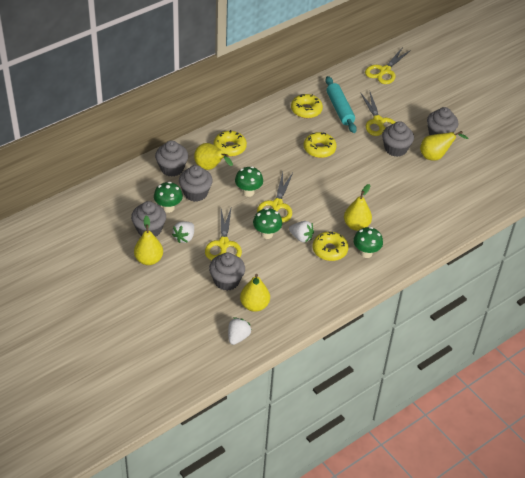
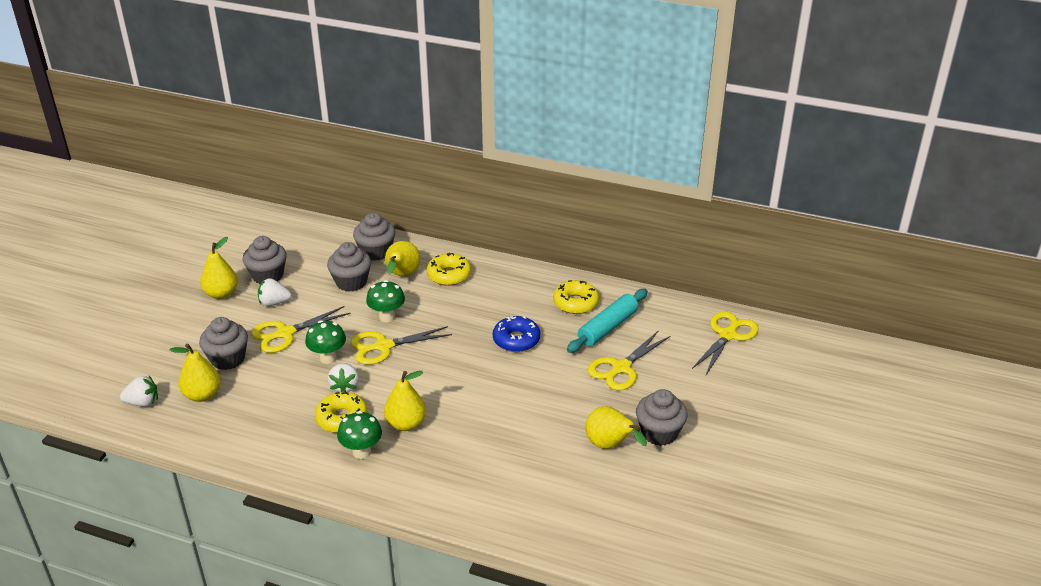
camera: 60 degrees right, 10 degrees down
(168, 208) = (311, 274): green mushroom -> none
(319, 149) = (516, 340): yellow donut -> blue donut
(384, 71) = (728, 335): yellow scissors -> yellow scissors turned 120 degrees clockwise
(395, 149) = (585, 403): grey cupcake -> none

